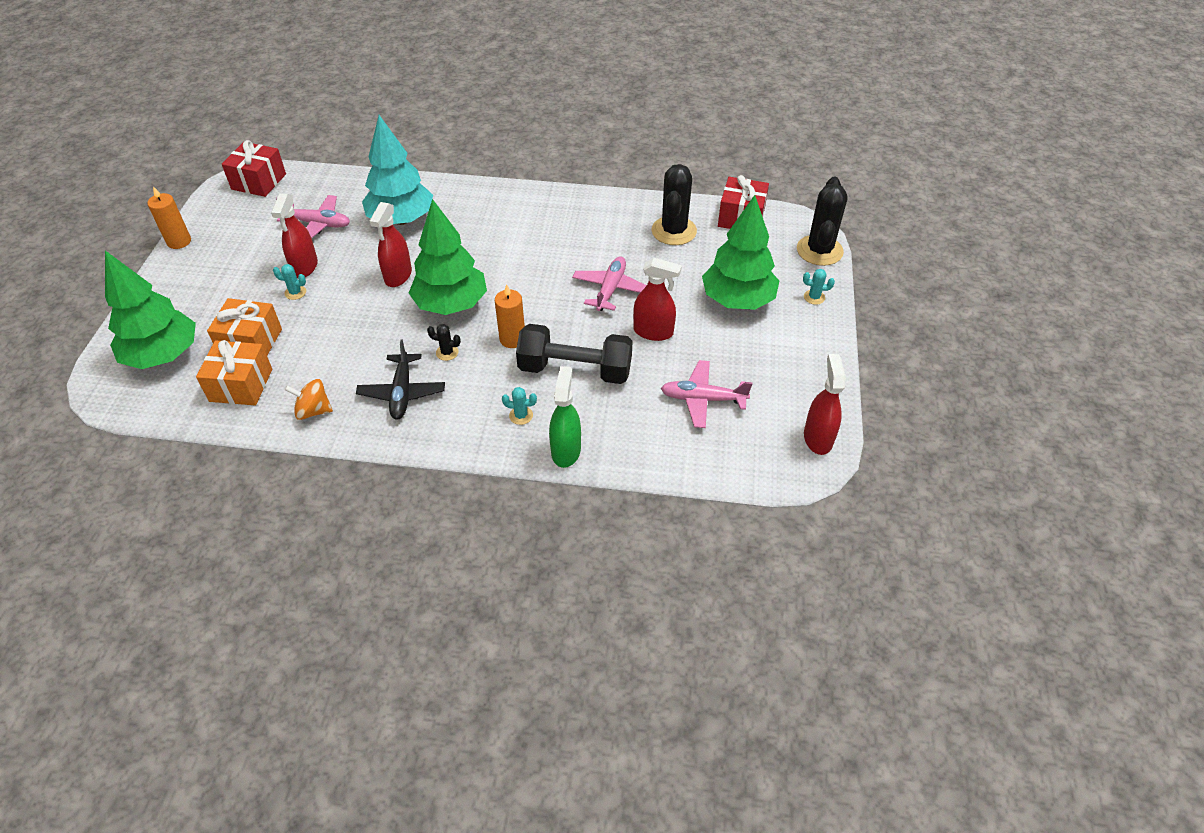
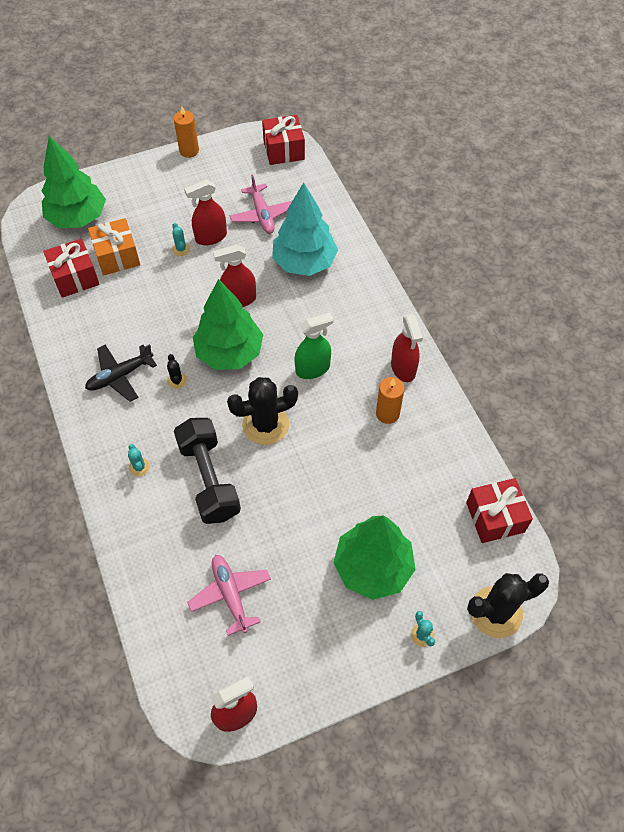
camera: 60 degrees right, 10 degrees up
(241, 385) = (75, 277): orange gift -> red gift
(313, 411) = (74, 333): orange spinning top -> none
(512, 339) = (217, 416): orange candle -> orange candle (387, 413)
(566, 450) = (120, 518): green spray bottle -> green spray bottle (313, 369)
(610, 289) = (320, 456): pink plane -> none
(653, 332) = (288, 516): red spray bottle -> red spray bottle (403, 368)
(674, 231) = (433, 468): black cactus -> black cactus (265, 424)

